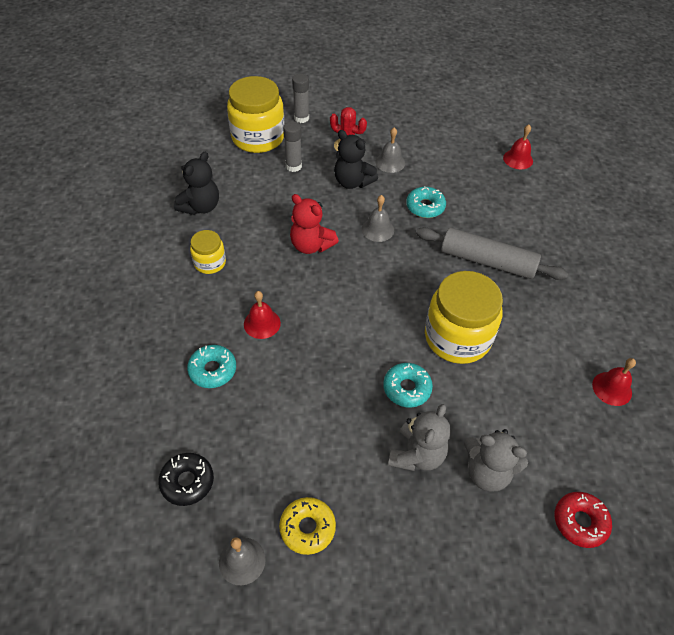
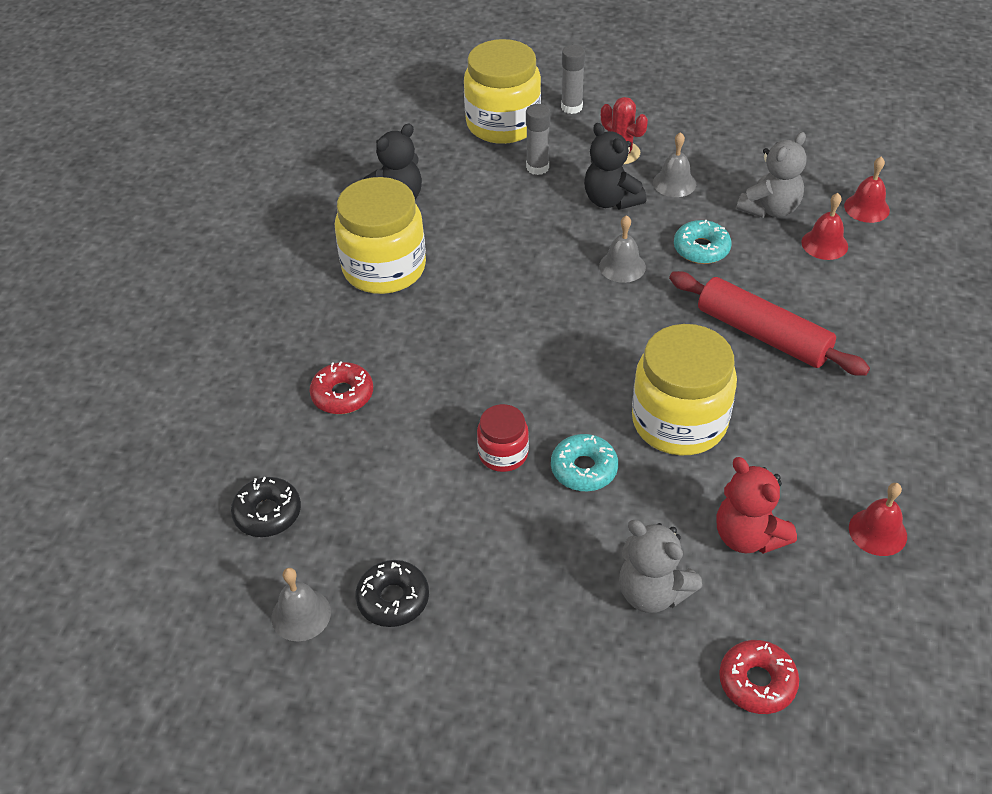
camera: 20 degrees right, 5 degrees down
(210, 263) = (384, 268): yellow jar -> yellow jar, size x1.94
(212, 370) = (342, 395): turquoise donut -> red donut
(262, 323) = (424, 353): red bell -> red bell (824, 244)
(307, 528) = (393, 599): yellow donut -> black donut
(311, 245) = (523, 270): red teddy bear -> red teddy bear (748, 536)
(346, 390) = (503, 454): none -> red jar
(417, 454) = (566, 550): grey teddy bear -> grey teddy bear (770, 209)
(487, 261) = (763, 334): grey rolling pin -> red rolling pin

